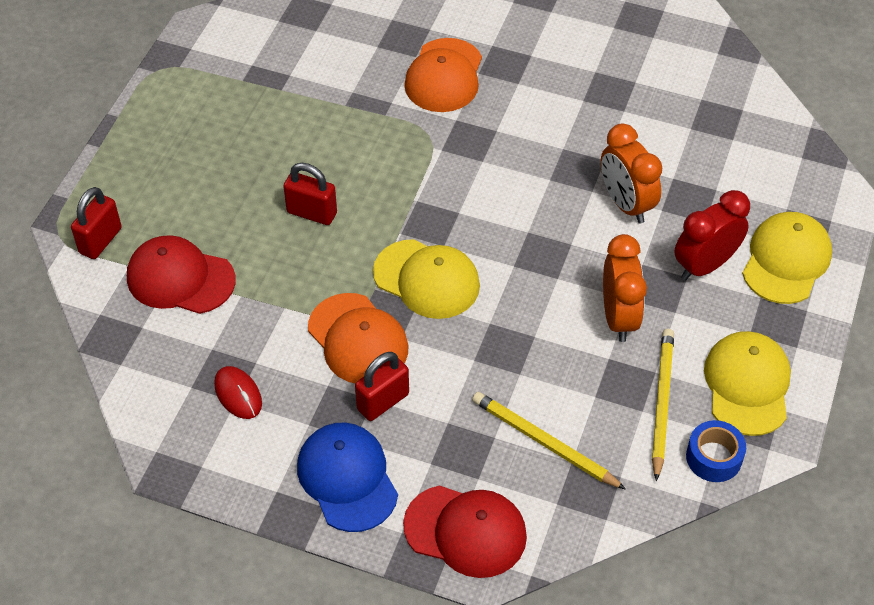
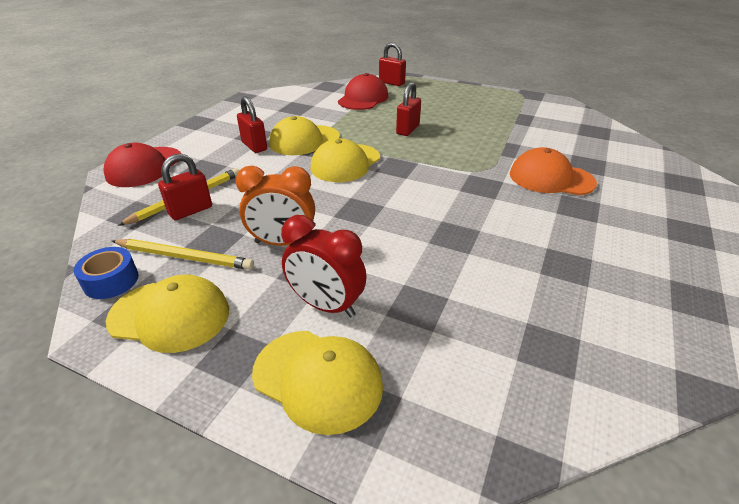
camera: 95 degrees right, 15 degrees down
(238, 394) = (281, 110): red mouse -> none
(347, 478) = (208, 135): blue cap -> none
(358, 339) = (304, 140): orange cap -> yellow cap
(571, 428) = (190, 211): none -> red padlock
(626, 204) = (412, 260): orange clock -> none
(705, 265) = (326, 305): red clock -> red clock turned 150 degrees clockwise

